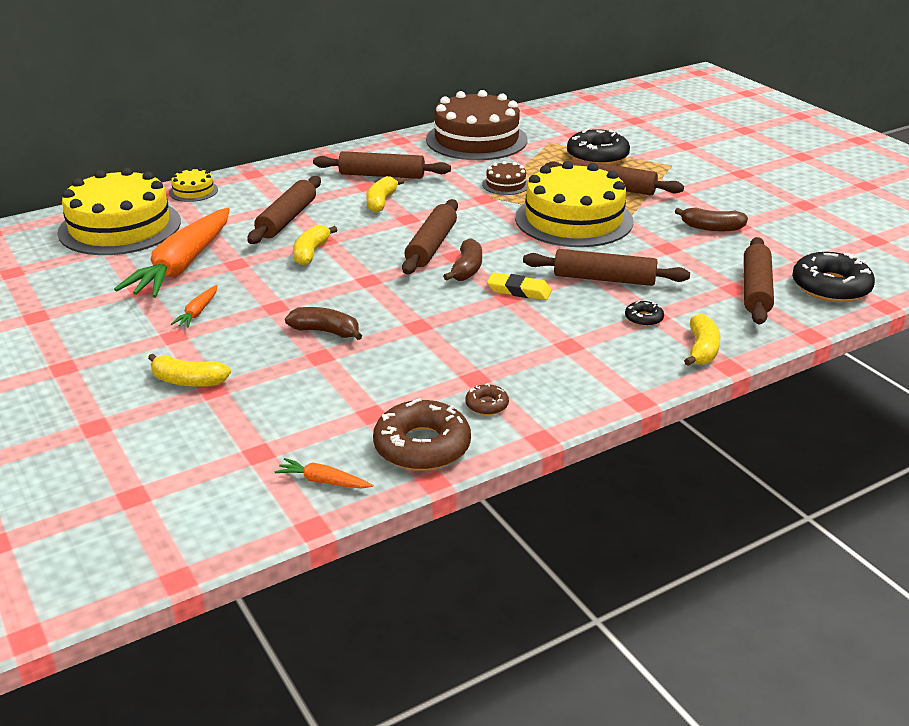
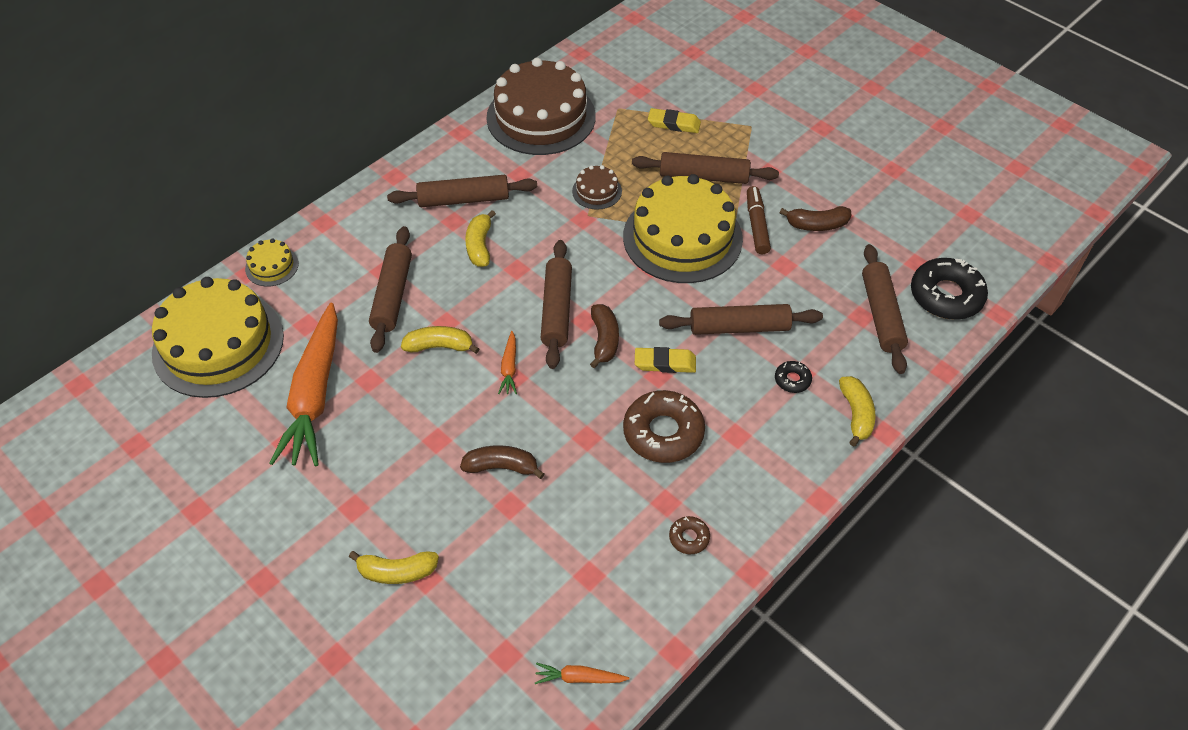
camera: 15 degrees left, 20 degrees up
(198, 312) = (362, 466): orange carrot -> orange carrot (509, 368)
(311, 253) = (439, 346): yellow banana -> yellow banana turned 90 degrees clockwise
(422, 446) = (650, 609): brown donut -> brown donut (663, 432)
(597, 156) = (674, 124): black donut -> yellow eraser
(650, 221) = (756, 225): none -> brown marker

